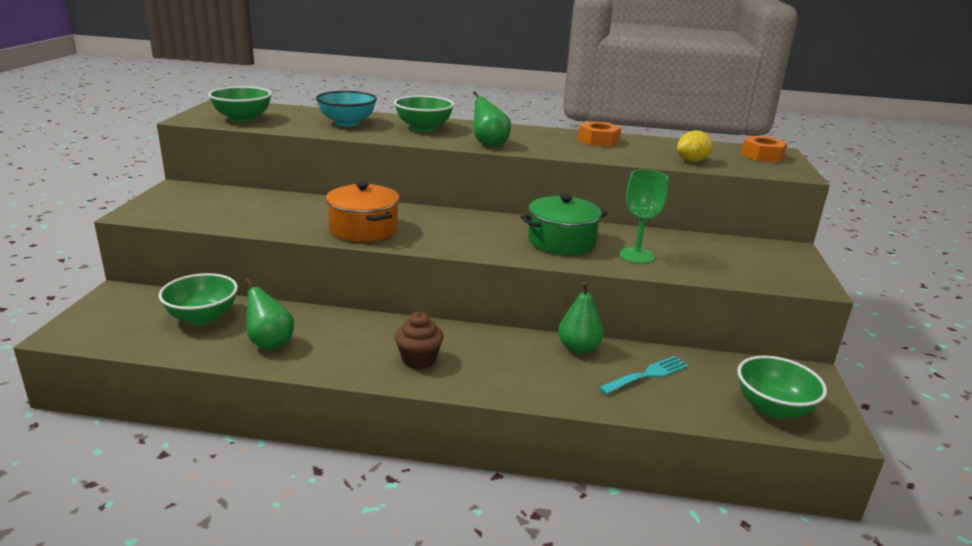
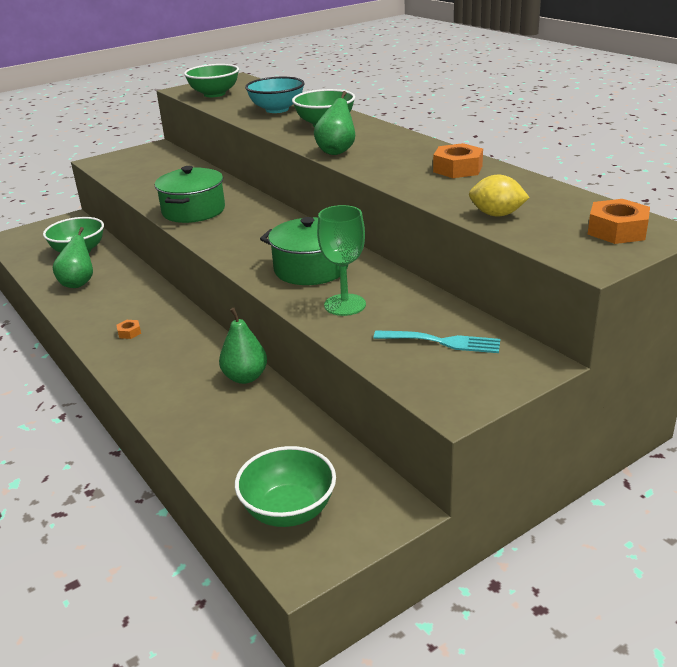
camera: 50 degrees right, 5 degrees up
(363, 229) = (193, 211): orange pot -> green pot
(418, 359) = (129, 332): brown cupcake -> orange nut
(647, 375) = (250, 425): turquoise fork -> turquoise fork (443, 342)

